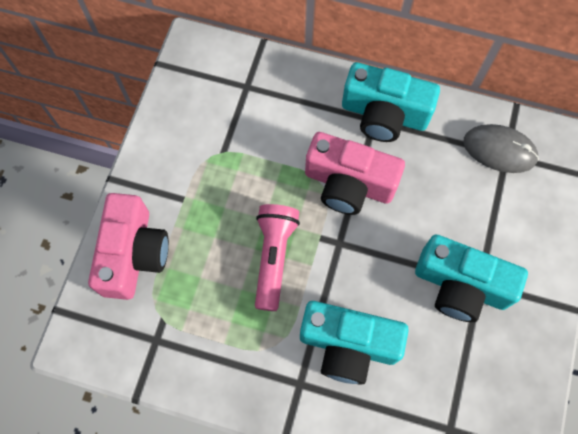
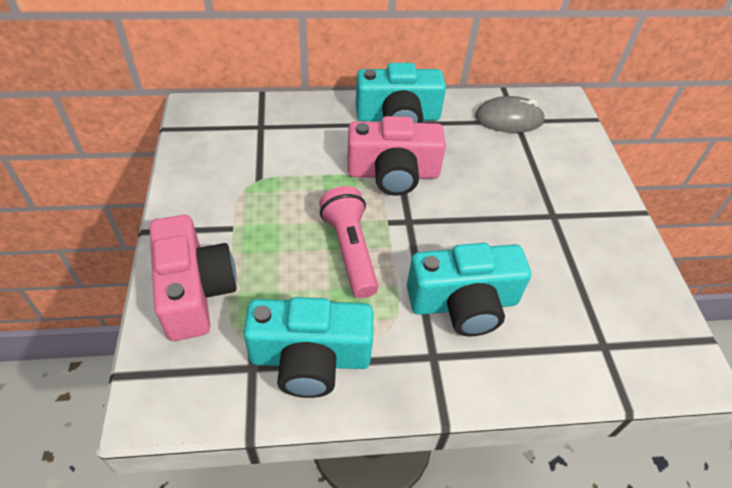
camera: 25 degrees left, 20 degrees down
(460, 285) = (538, 222): turquoise camera -> turquoise camera (310, 358)

